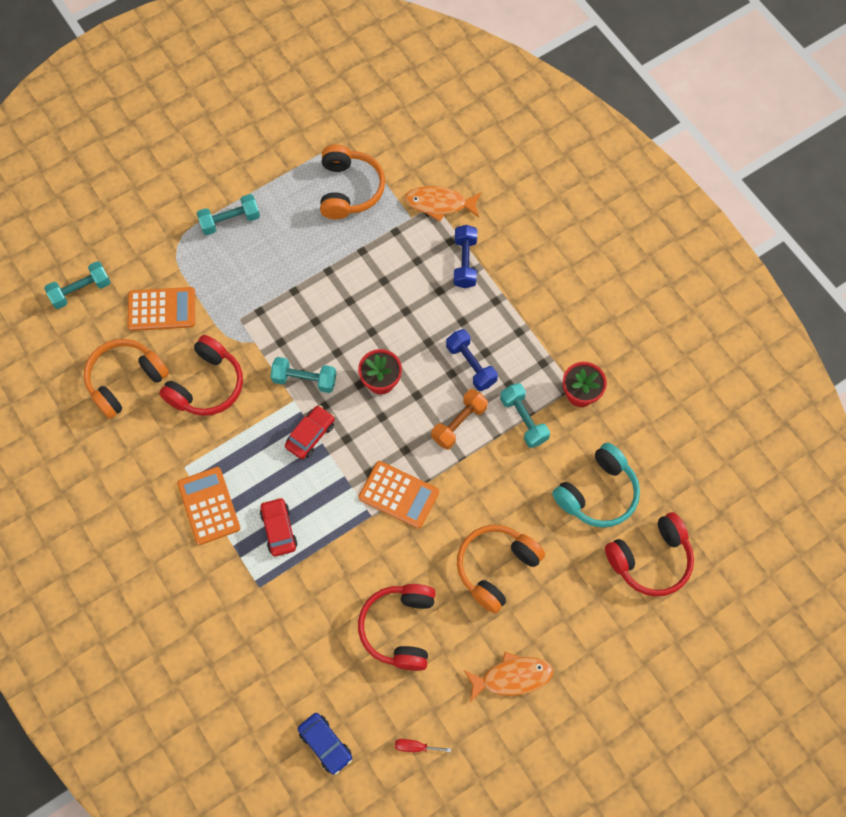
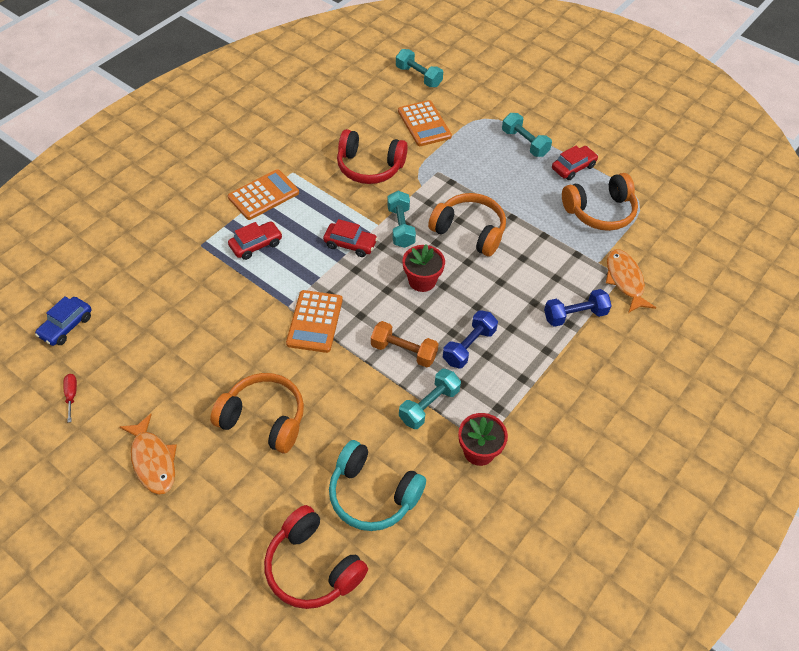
camera: 70 degrees right, 15 degrees down
(125, 380) = (354, 119): orange headphones -> orange headphones (469, 231)
(282, 189) = (573, 167): none -> red car
(399, 628) = (184, 354): red headphones -> none

